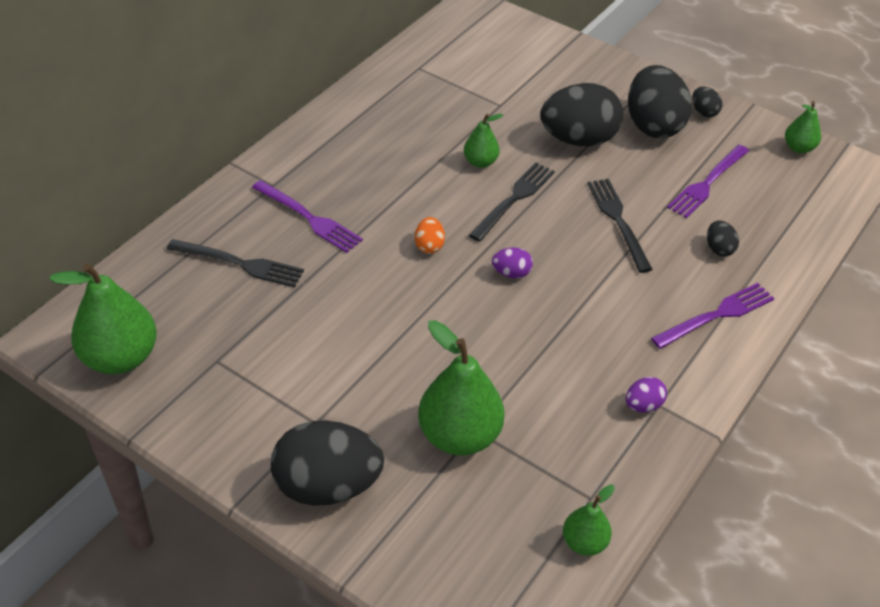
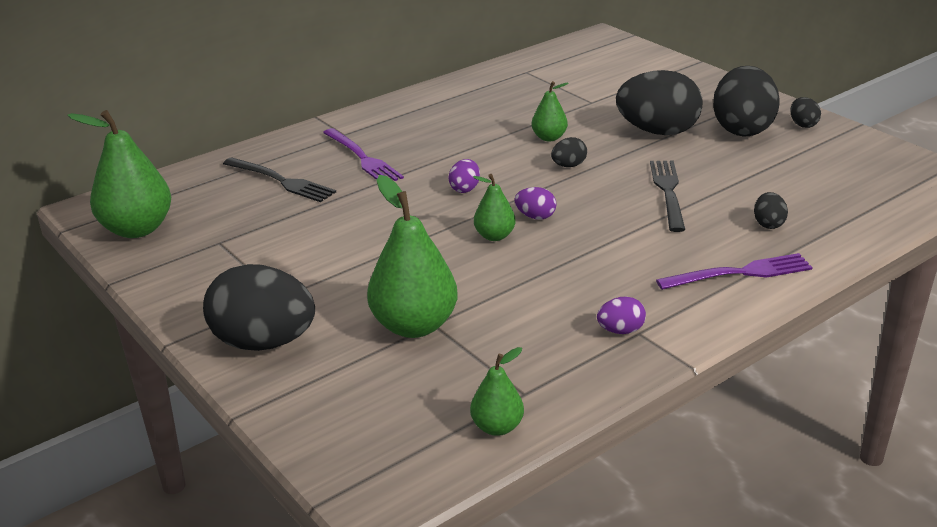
camera: 20 degrees right, 15 degrees down
(429, 246) = (465, 189): orange egg -> purple egg
(514, 199) = (568, 166): black fork -> black egg
(707, 183) = (780, 175): purple fork -> none
(798, 148) = (898, 159): green pear -> green pear (494, 236)

